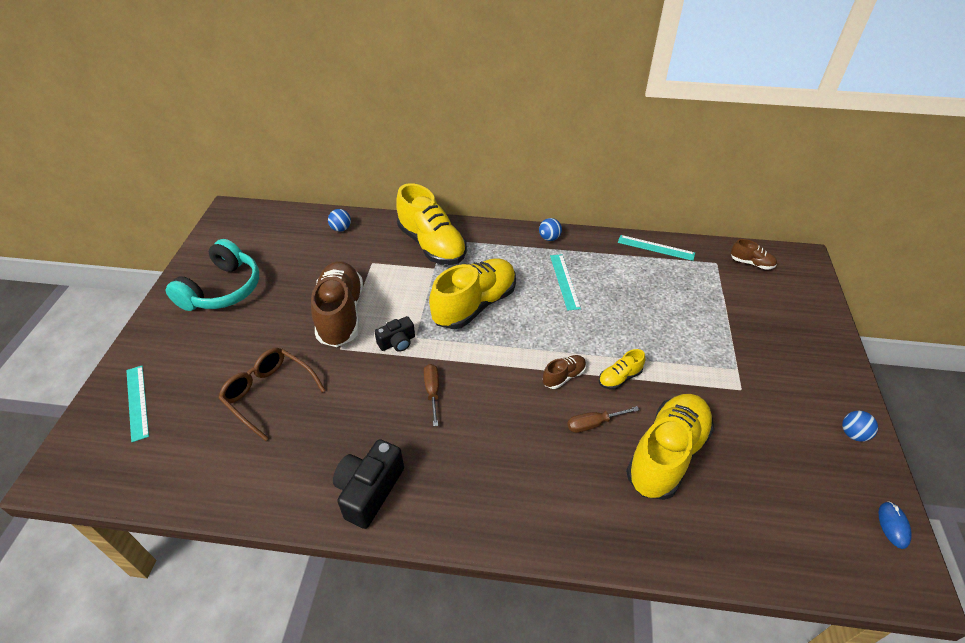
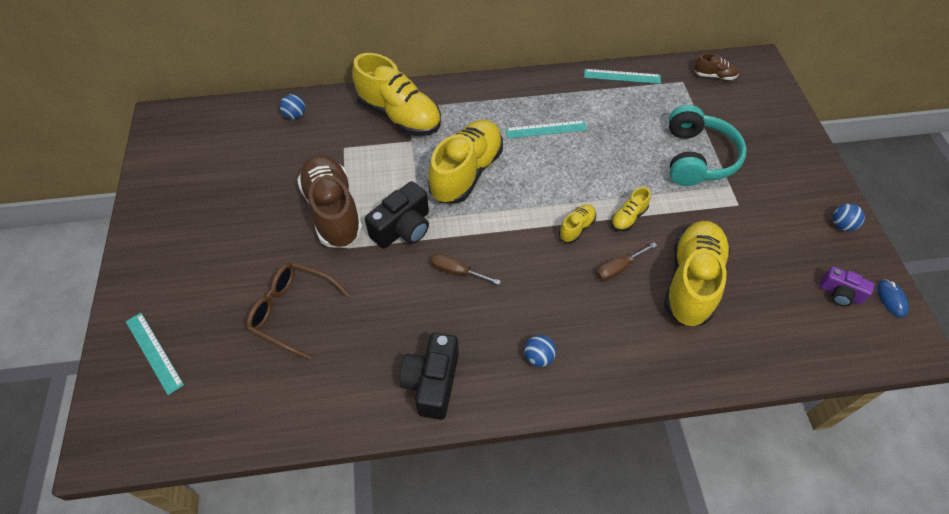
camera: 15 degrees left, 10 degrees up
(222, 289) = (193, 210): turquoise headphones -> turquoise headphones (697, 158)
(397, 342) = (403, 228): black camera -> black camera, size x1.64
(432, 392) = (457, 271): brown screwdriver -> brown screwdriver turned 45 degrees counterclockwise
(549, 238) = (516, 85): blue ball -> blue ball (538, 357)
(563, 376) = (576, 228): brown shoe -> yellow shoe
(564, 281) = (546, 129): turquoise ruler -> turquoise ruler turned 75 degrees counterclockwise
(832, 505) = (840, 293): none -> purple camera

